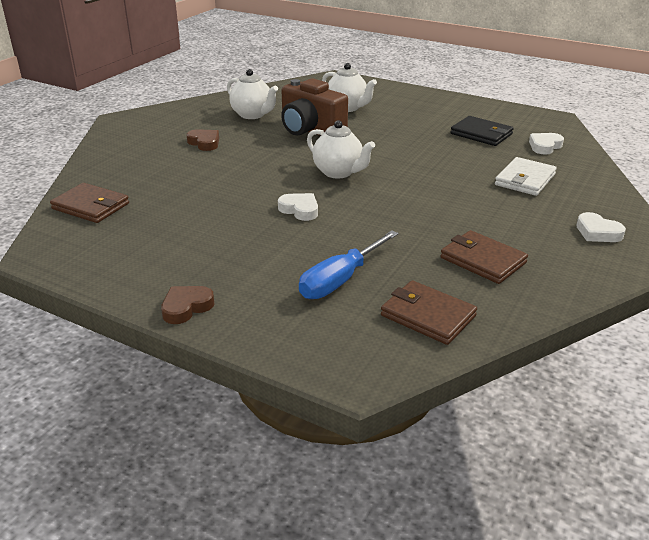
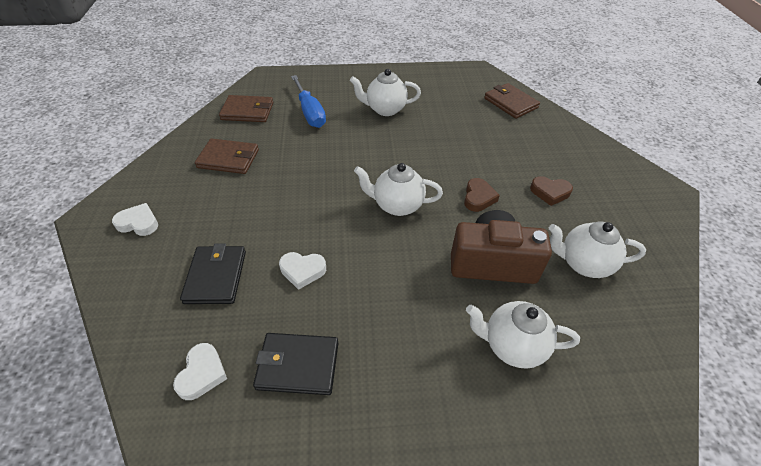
camera: 145 degrees right, 15 degrees up
(91, 206) = (510, 103): brown wallet -> brown wallet turned 60 degrees clockwise
(186, 307) = (371, 75): brown heart -> brown heart (478, 198)
(239, 250) = (385, 109): none -> white teapot
(300, 210) = (384, 152): white heart -> white heart (302, 271)
(339, 280) = (310, 113): blue screwdriver -> blue screwdriver turned 150 degrees clockwise
(525, 180) = (216, 276): white wallet -> black wallet

